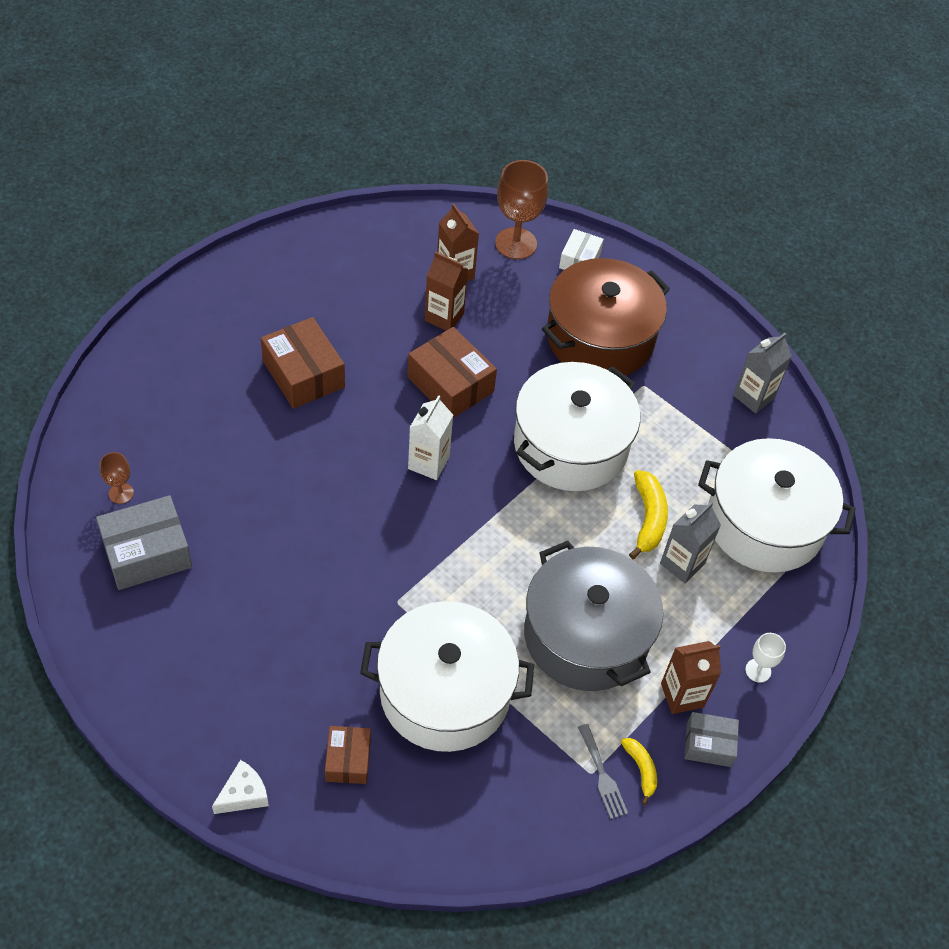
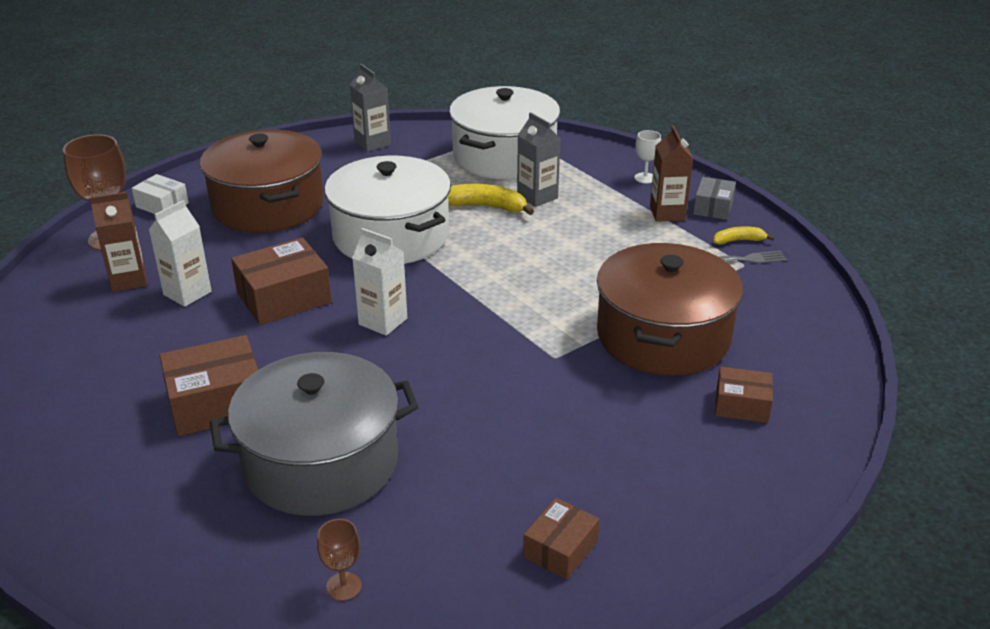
camera: 75 degrees left, 20 degrees down
(147, 553) = (450, 561): grey box -> none
(161, 623) = (560, 549): none -> brown box
(243, 794) = (789, 486): white cheese -> none
(444, 317) = (187, 293): brown carton -> white carton
(445, 692) = (663, 336): white pot -> brown pot
(586, 635) = (605, 251): grey pot -> grey pot (321, 462)

